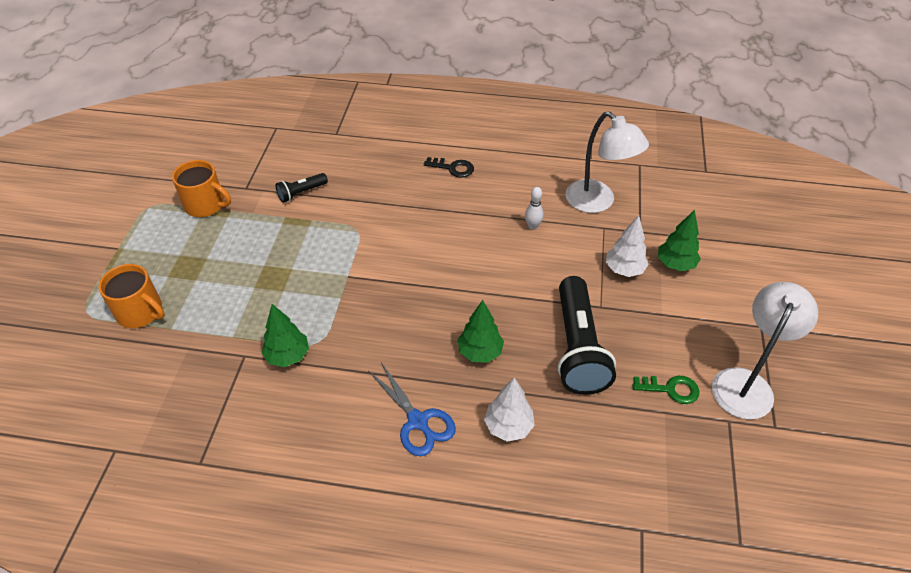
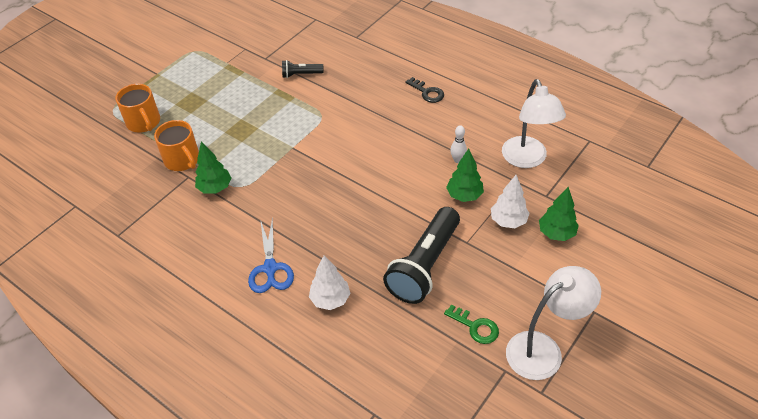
camera: 30 degrees right, 0 degrees up
(206, 205) = (230, 62): orange mug -> orange mug (182, 160)
(480, 352) = (348, 239): green tree -> green tree (464, 195)

